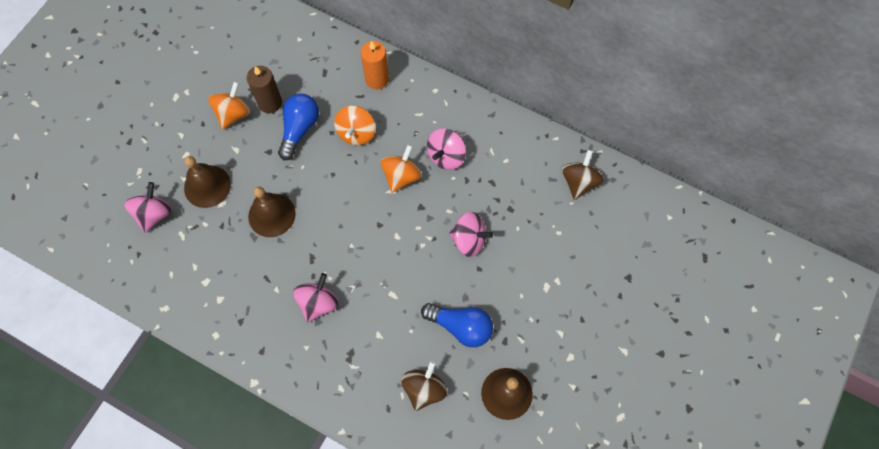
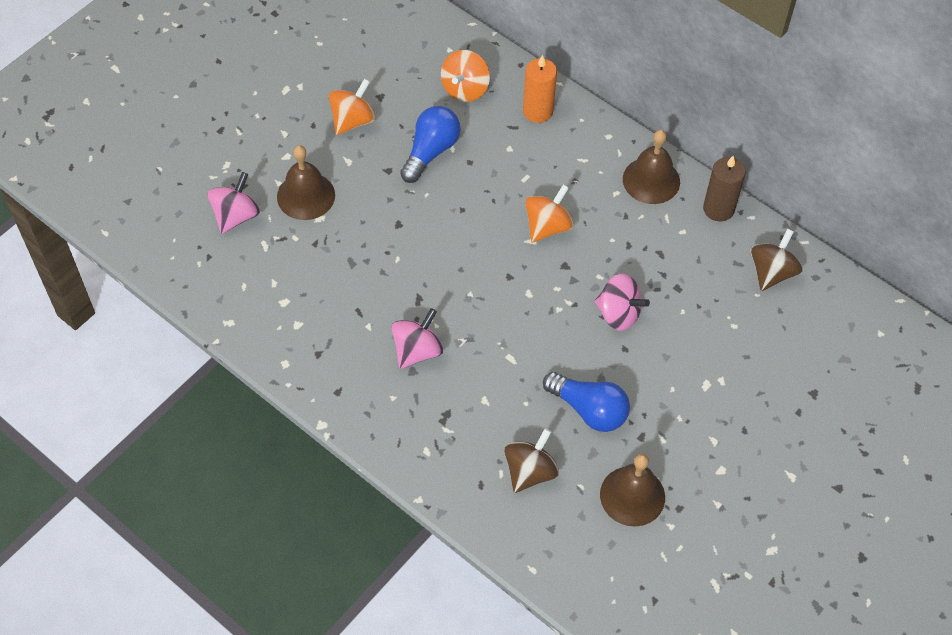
camera: 10 degrees right, 10 degrees down
(270, 103) = (400, 116): brown candle -> brown candle (718, 209)
(271, 215) = (378, 242): brown bell -> brown bell (651, 180)
(356, 133) = (500, 168): orange spinning top -> orange spinning top (465, 89)
(446, 156) = (608, 214): pink spinning top -> none

